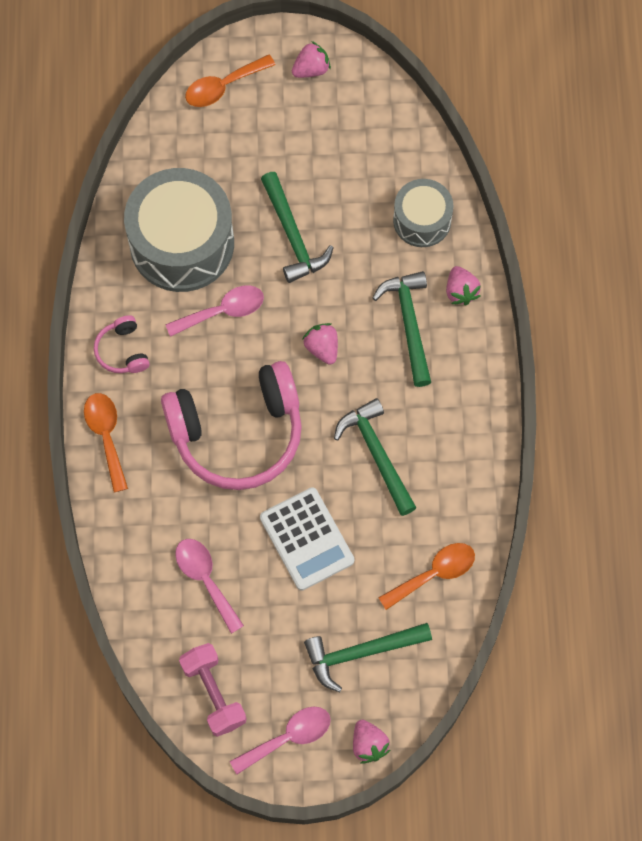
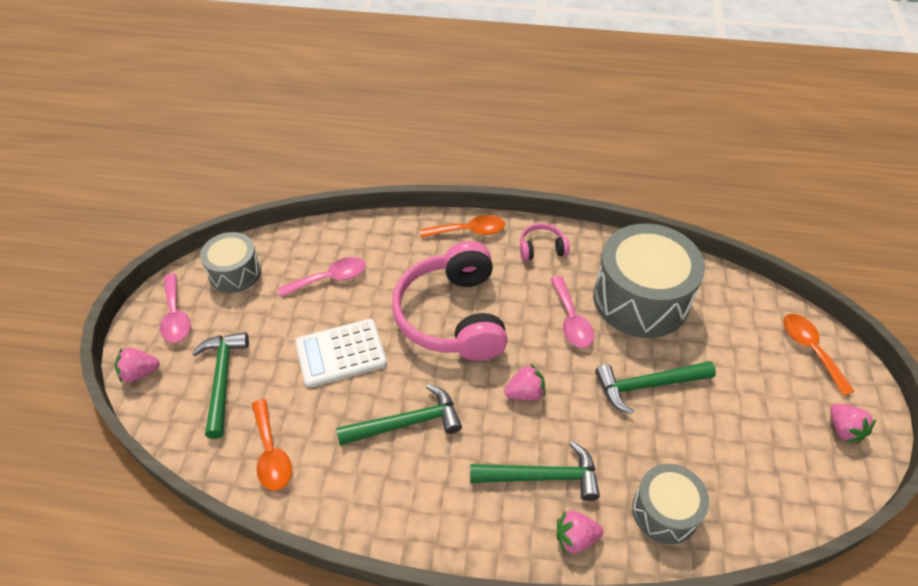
camera: 100 degrees right, 20 degrees down
(213, 693) = (235, 272): pink dumbbell -> grey drum

